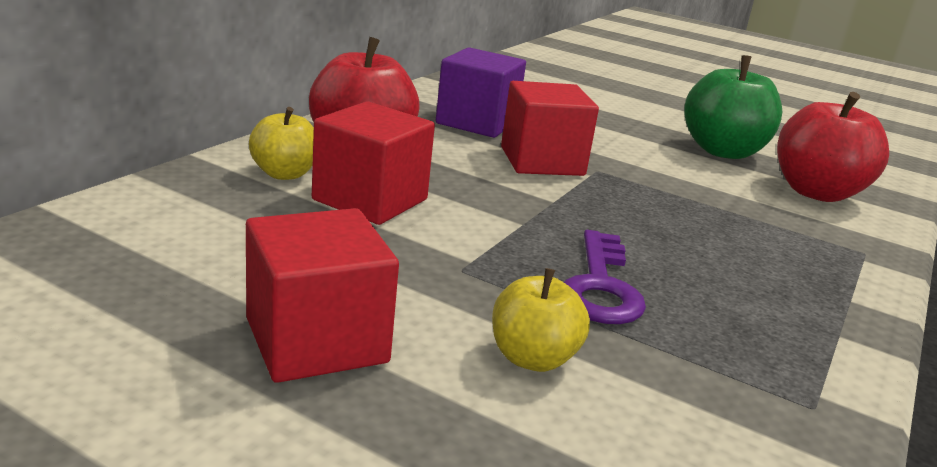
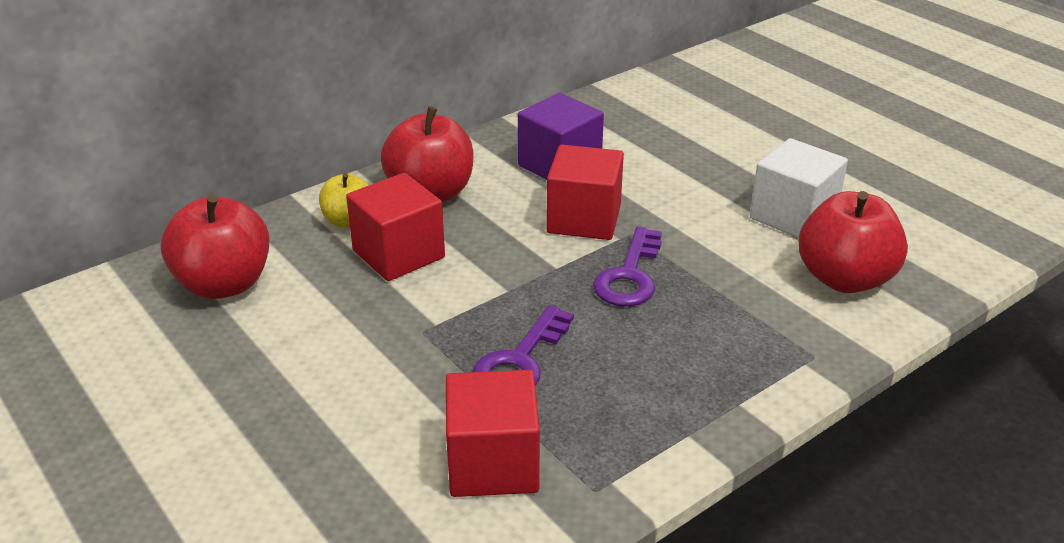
camera: 25 degrees right, 10 degrees up
(159, 243) = (224, 284): none -> red apple
(316, 340) = (280, 379): red cube -> red cube (493, 463)
(532, 358) = (415, 415): yellow apple -> none
(632, 202) = (630, 275): none -> purple key
(723, 151) = (793, 216): green apple -> white cube

